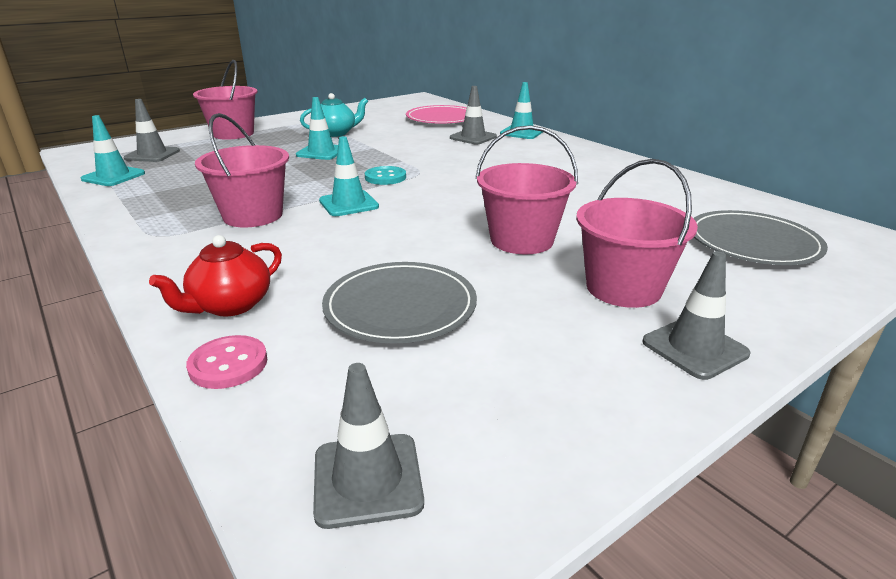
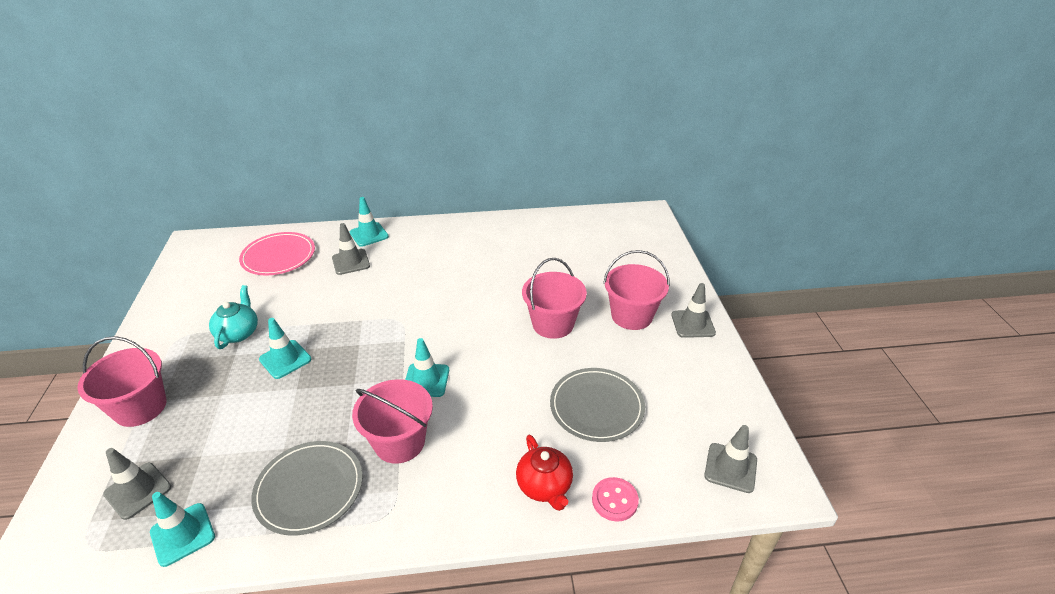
camera: 60 degrees left, 10 degrees up
(385, 177) = (390, 342): turquoise button -> none
(753, 242) = (617, 248): grey plate -> grey plate (309, 489)

